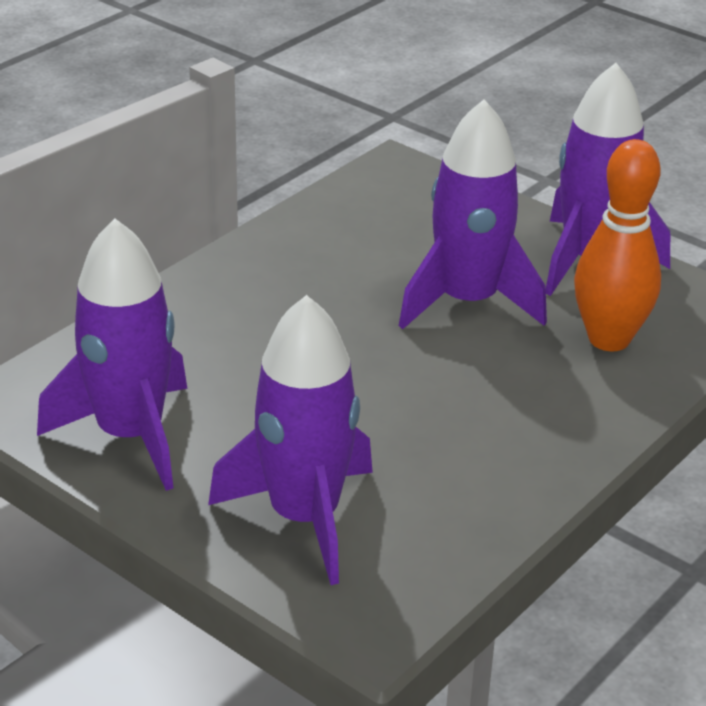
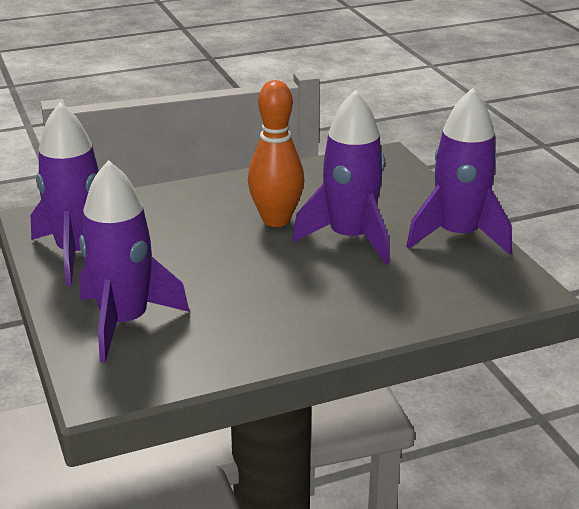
camera: 30 degrees right, 5 degrees down
(609, 339) = (421, 283): orange bowling pin -> orange bowling pin (276, 220)

